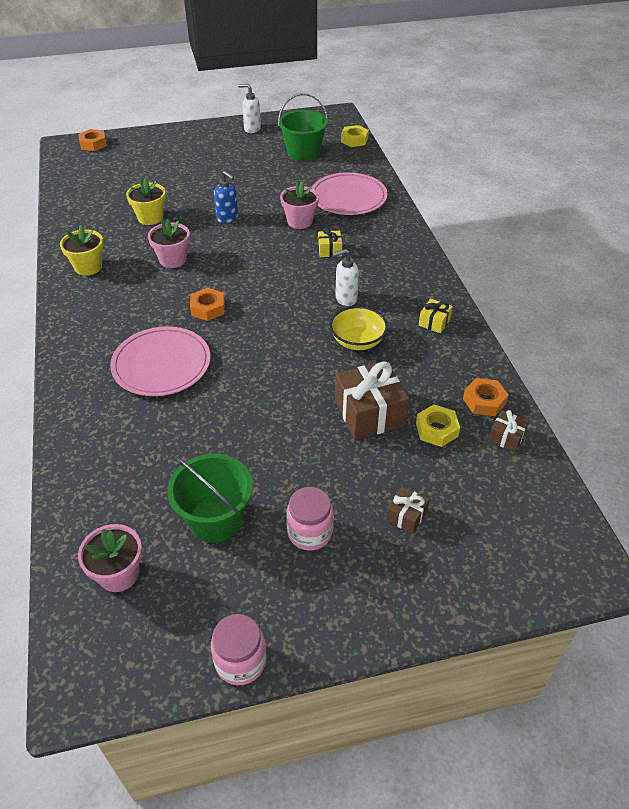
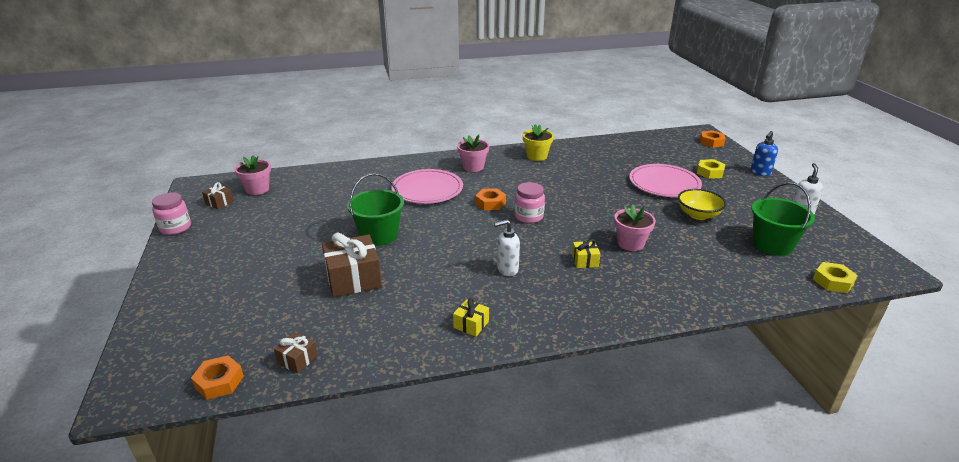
camera: 90 degrees right, 15 degrees down
(150, 218) = (609, 173): yellow flower pot -> none
(173, 260) = (552, 185): pink flower pot -> pink flower pot (473, 167)
(215, 519) = (280, 216): green bucket -> green bucket (379, 235)
(228, 218) = (621, 206): blue soap dispenser -> blue soap dispenser (760, 172)
(310, 532) = (250, 250): pink jar -> pink jar (529, 217)
(345, 298) = (507, 269): white soap dispenser -> white soap dispenser turned 90 degrees counterclockwise
(348, 197) = (691, 274): pink plate -> pink plate (664, 183)
(357, 341) = (445, 275): yellow bowl -> yellow bowl (698, 215)
(406, 516) = (240, 293): brown gift -> brown gift (219, 203)
(436, 429) = (323, 315): yellow nut -> yellow nut (710, 172)
(484, 401) = (349, 349): orange nut -> orange nut (219, 382)

